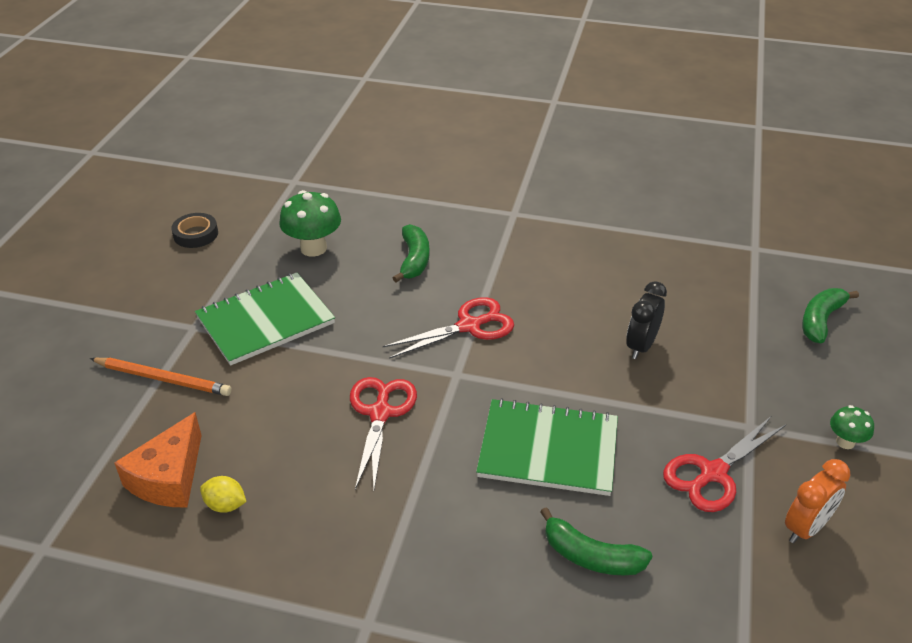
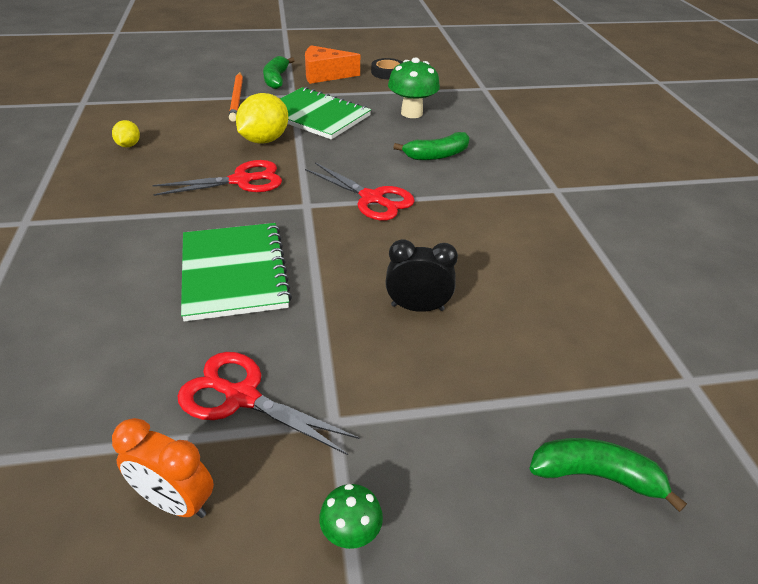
camera: 65 degrees right, 0 degrees up
(169, 477) = (148, 122): orange cheese -> orange cheese (325, 75)
(298, 376) = (264, 140): none -> yellow lemon
(591, 556) = (104, 324): green banana -> green banana (276, 79)

